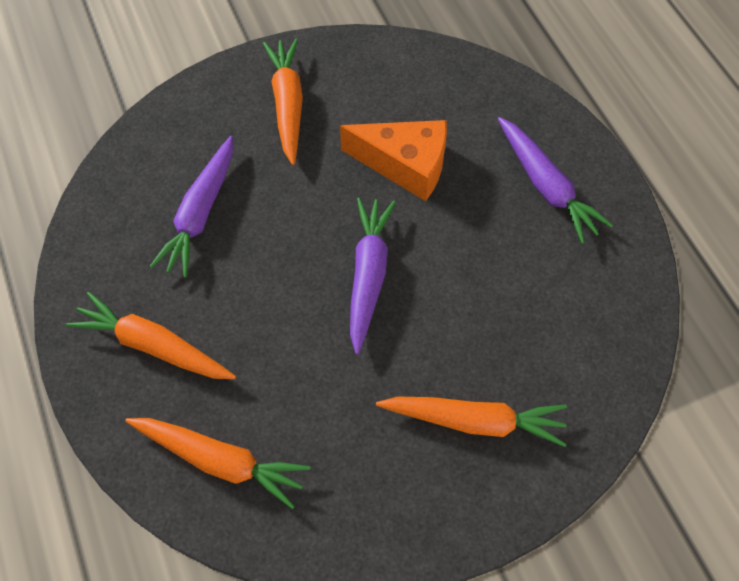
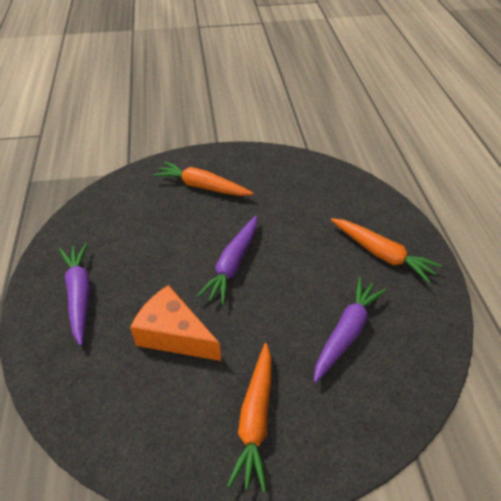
camera: 165 degrees left, 15 degrees down
(220, 461) = (343, 196): orange carrot -> none

